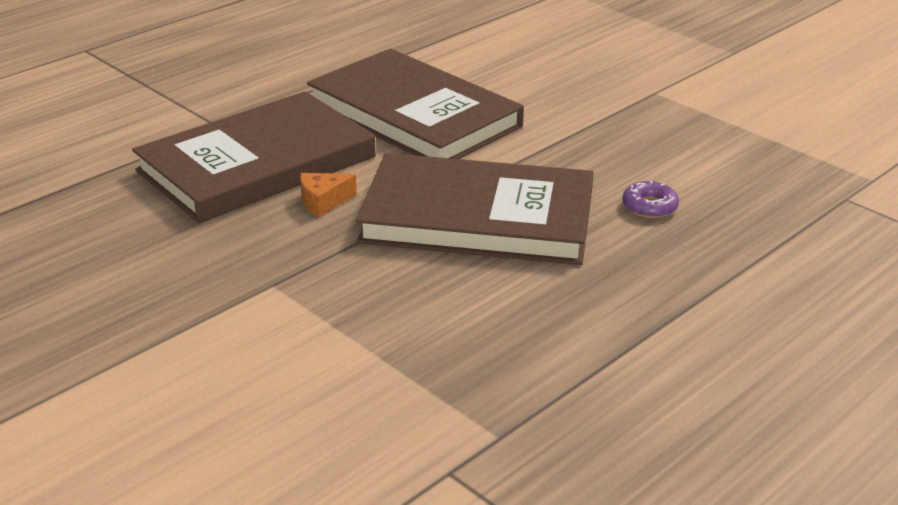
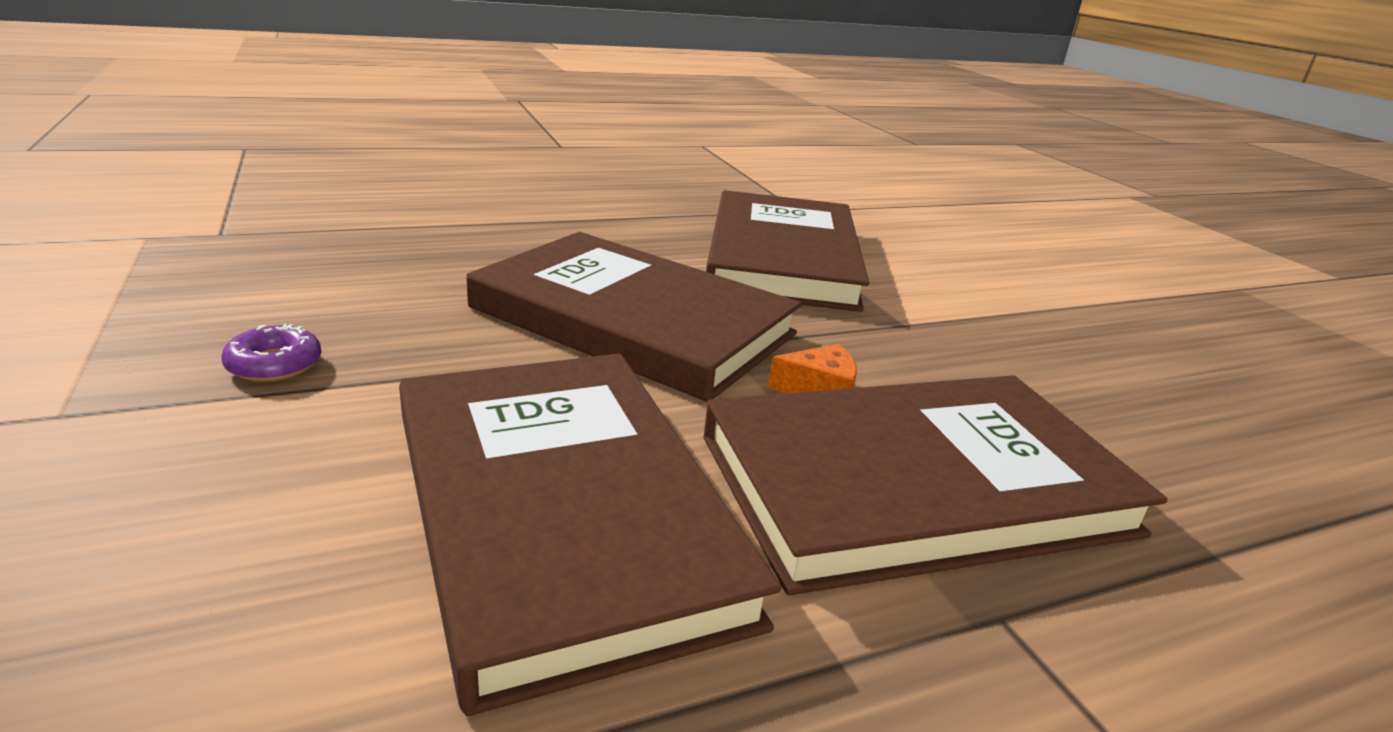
camera: 160 degrees left, 5 degrees down
(415, 343) = (782, 257): none -> brown book
(649, 207) = (428, 279): purple donut -> purple donut (274, 364)

